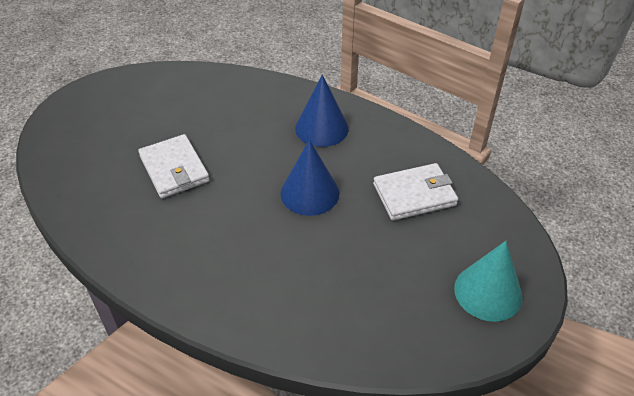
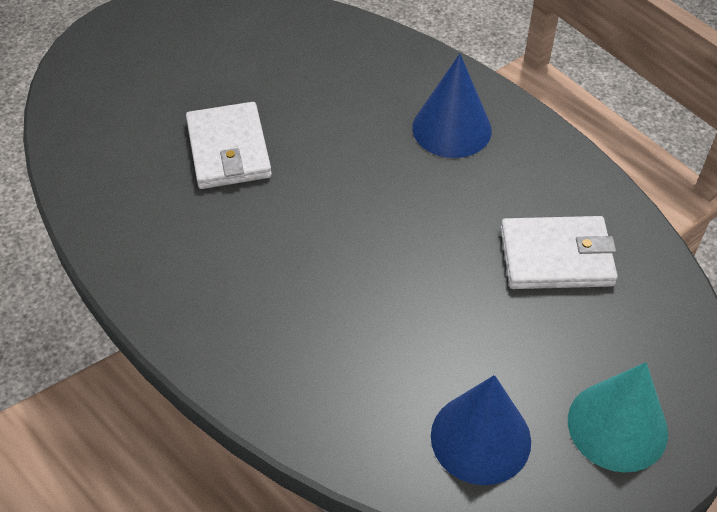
camera: 15 degrees right, 5 degrees up
(309, 193) = (405, 223): blue cone -> blue cone (480, 438)

